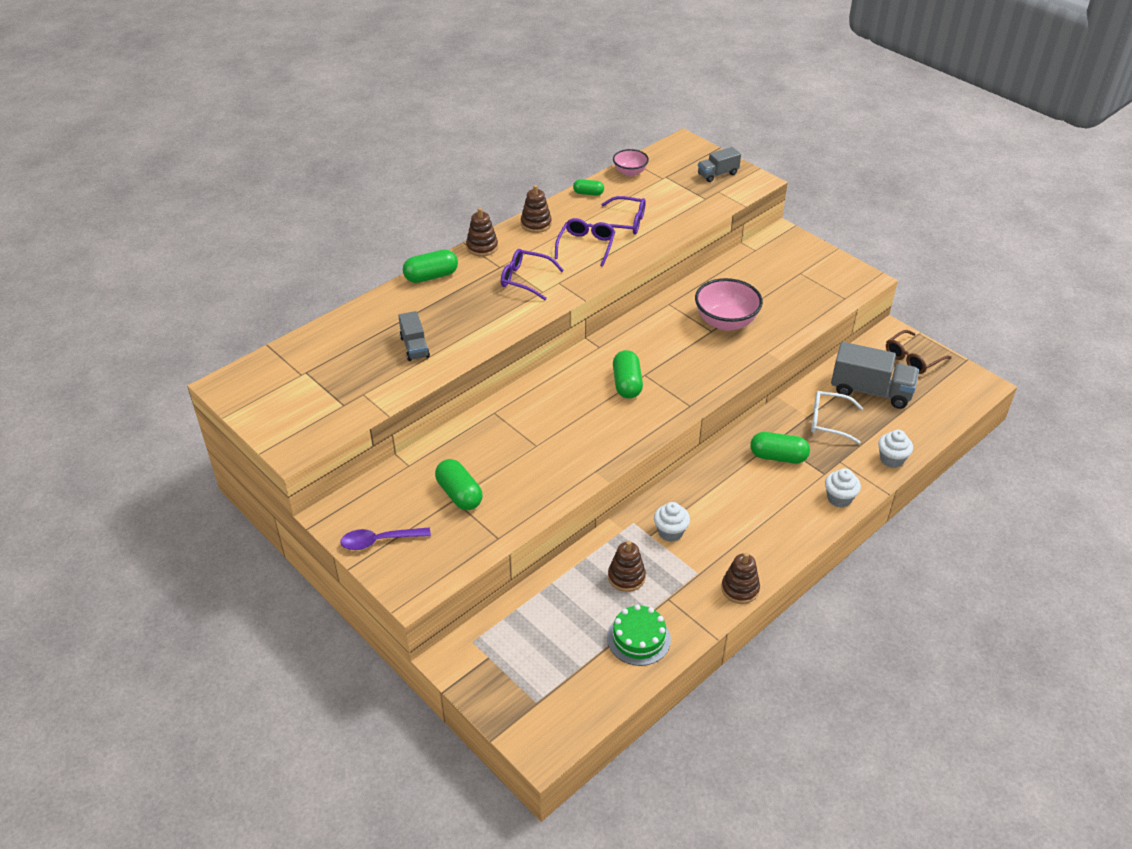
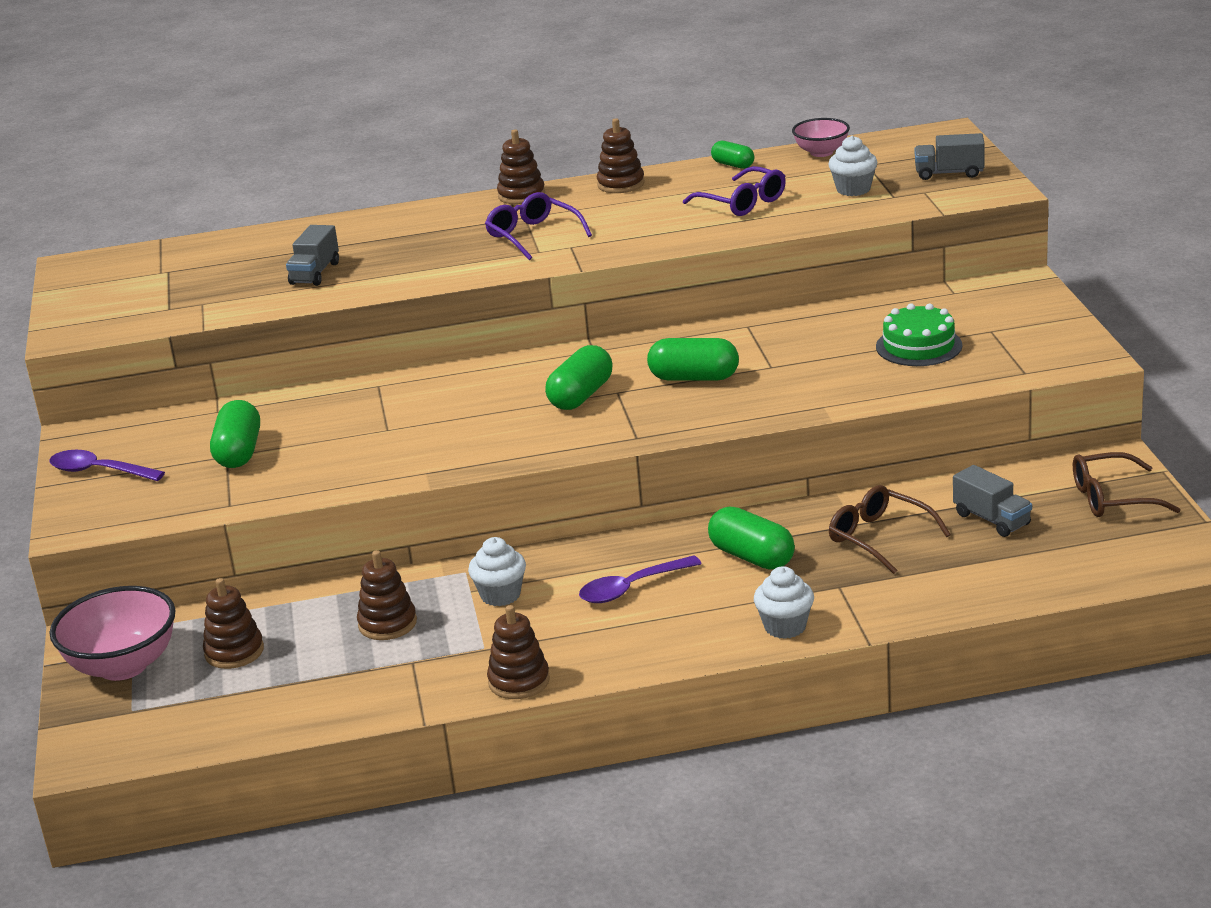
camera: 35 degrees right, 15 degrees down
(431, 276) = (422, 212): green capsule -> green capsule (694, 378)
(555, 633) = (234, 652): none -> brown stacking toy
(586, 246) = (657, 217): purple glasses -> none
(638, 638) = (326, 689): green cake -> green cake (918, 346)
(725, 322) = (804, 361): pink bowl -> pink bowl (123, 666)
(736, 501) = (631, 588): none -> purple spoon
(828, 421) = (879, 537): white glasses -> brown glasses
(870, 391) = (991, 519): grey truck -> grey truck, size x0.56
(891, 459) = (924, 605): white cupcake -> white cupcake (853, 189)

